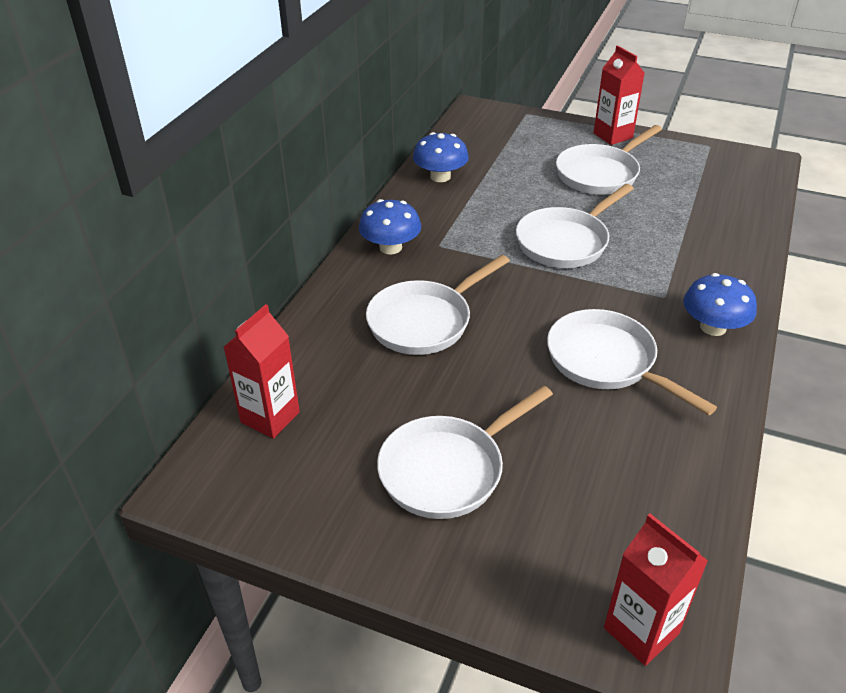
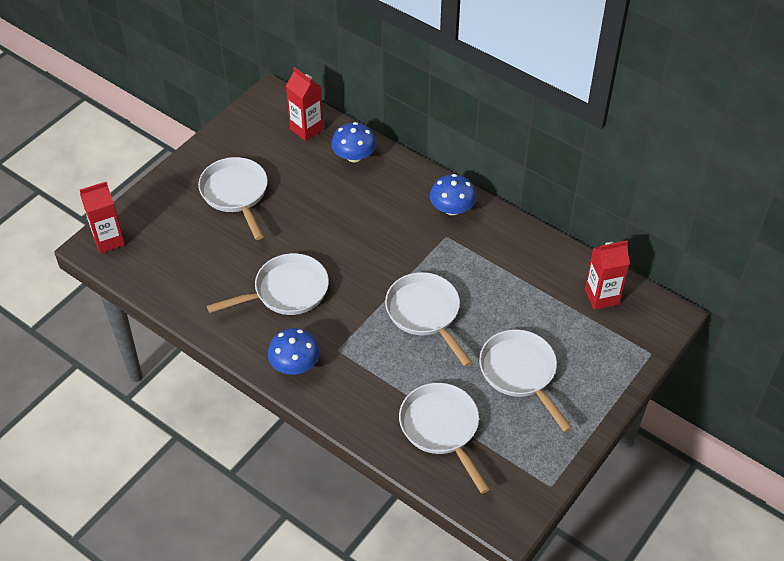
camera: 105 degrees right, 10 degrees up
(424, 321) = (362, 210): white pan -> white pan (441, 428)
(440, 176) = (545, 259): blue mushroom -> blue mushroom (354, 156)
(613, 136) = (589, 409): red carton -> red carton (601, 297)

